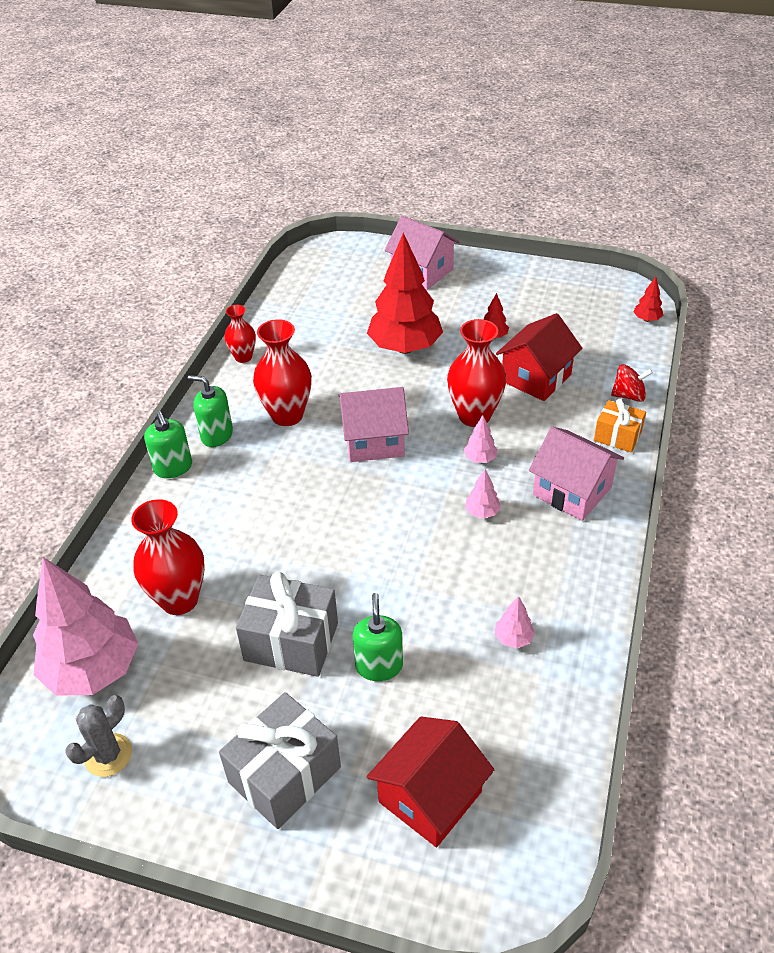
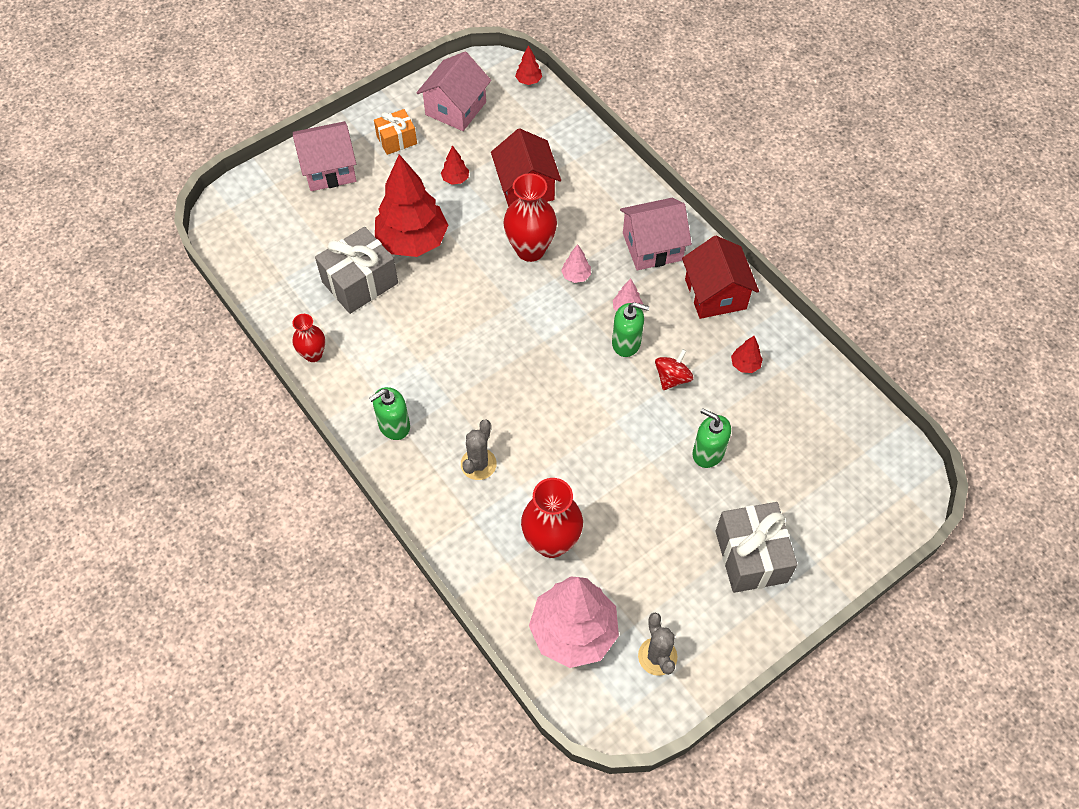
camera: 55 degrees left, 15 degrees up
(173, 467) = (404, 475): green soap dispenser -> green soap dispenser (626, 343)
(222, 506) = (478, 464): none -> grey cactus
(287, 415) = (416, 365): red vase -> none
(291, 641) = (647, 492): grey gift -> grey gift (360, 282)
(374, 440) = (498, 326): pink house -> pink house (456, 108)
(430, 796) = (823, 485): red house -> red house (715, 294)
(513, 638) = (745, 365): pink tree -> red tree
(617, 436) = (626, 185): orange gift -> orange gift (396, 140)
(628, 395) = (594, 150): red spinning top -> red spinning top (672, 378)

